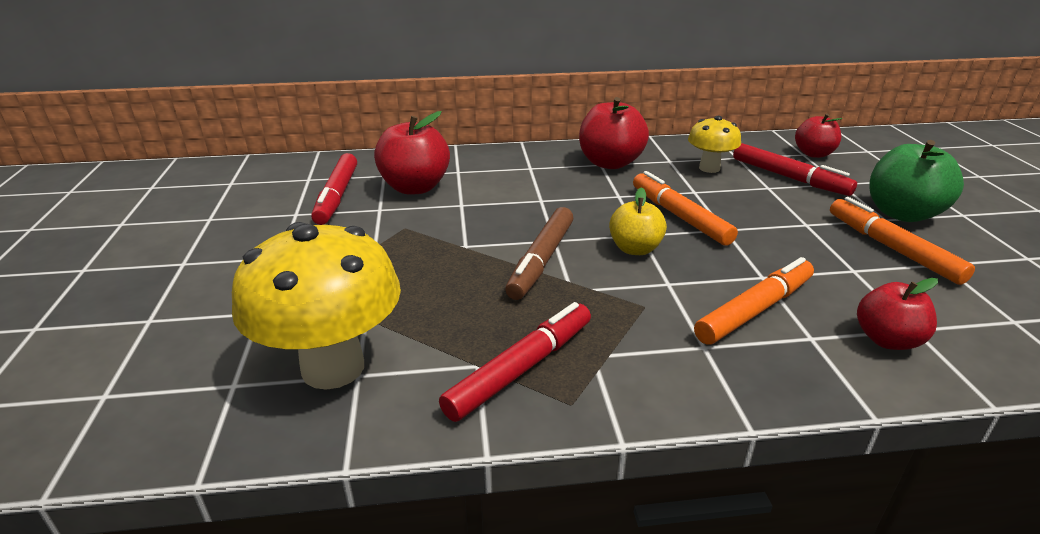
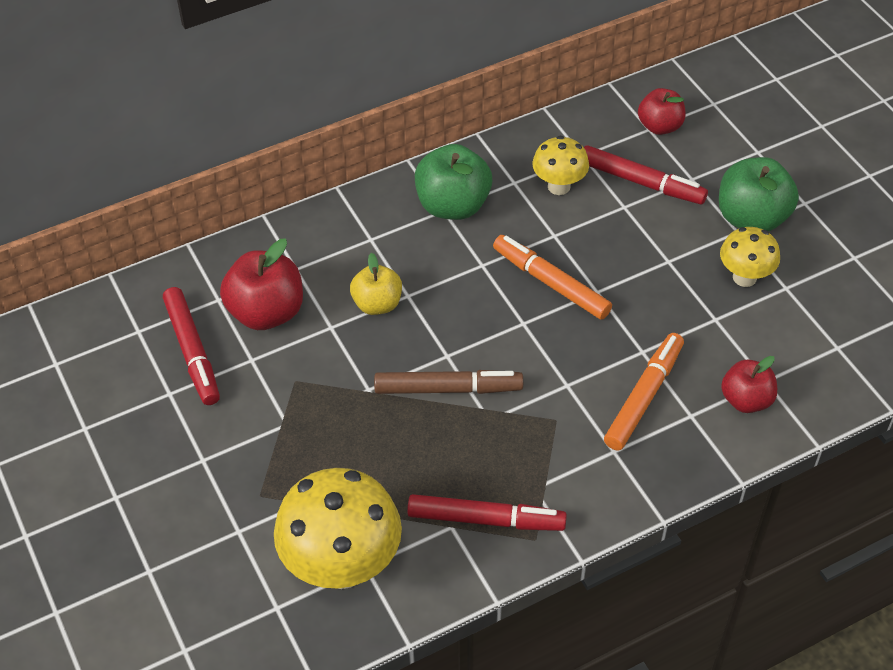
camera: 20 degrees left, 20 degrees up
(521, 369) = (486, 519): red marker -> red marker turned 75 degrees clockwise
(541, 260) = (448, 389): brown marker -> brown marker turned 90 degrees counterclockwise
(610, 163) = (453, 205): red apple -> green apple
(635, 249) = (525, 346): yellow apple -> yellow apple (377, 304)
(891, 248) = (744, 277): orange marker -> yellow mushroom

